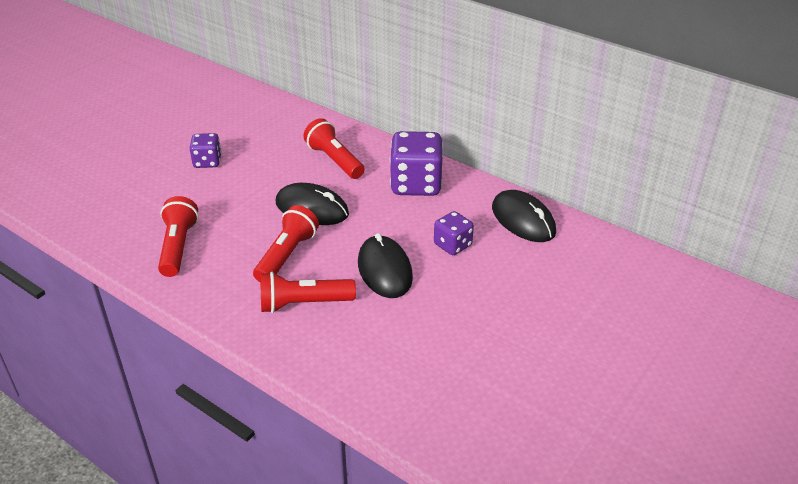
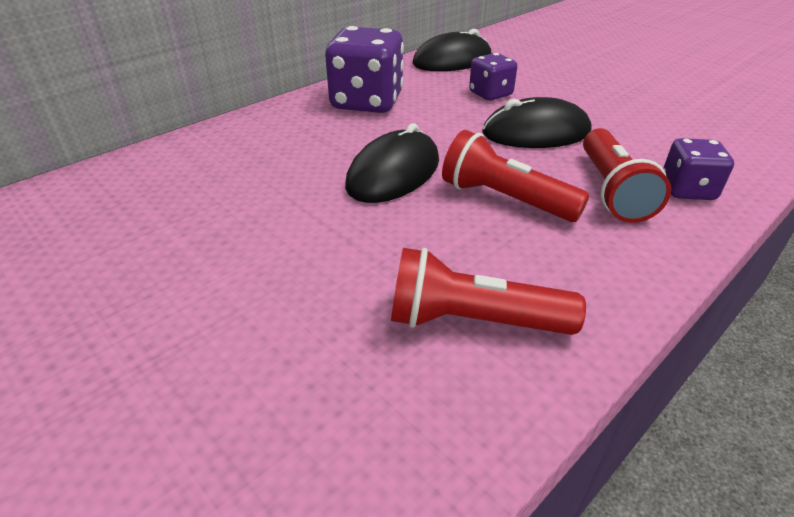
camera: 80 degrees left, 0 degrees up
(207, 162) = (189, 280): purple dice -> purple dice (687, 190)
(334, 160) = (277, 149): red flashlight -> none

